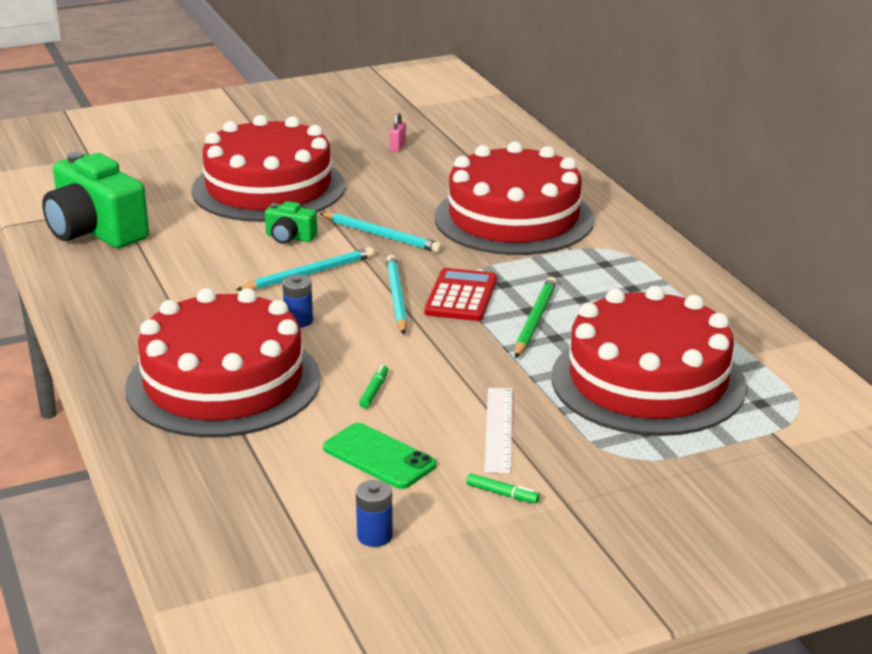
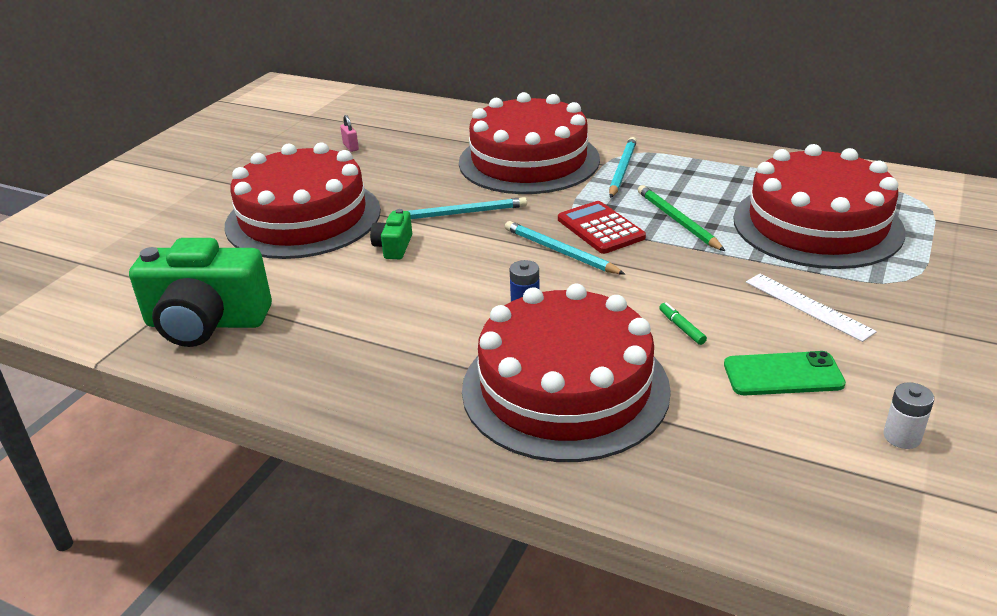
camera: 40 degrees left, 5 degrees up
(289, 237) = (393, 247): green camera -> green camera turned 120 degrees clockwise
(308, 274) = (462, 266): turquoise pencil -> turquoise pencil (622, 170)
(375, 536) = (902, 437): blue battery -> white battery
(502, 494) = (902, 350): green marker -> none

